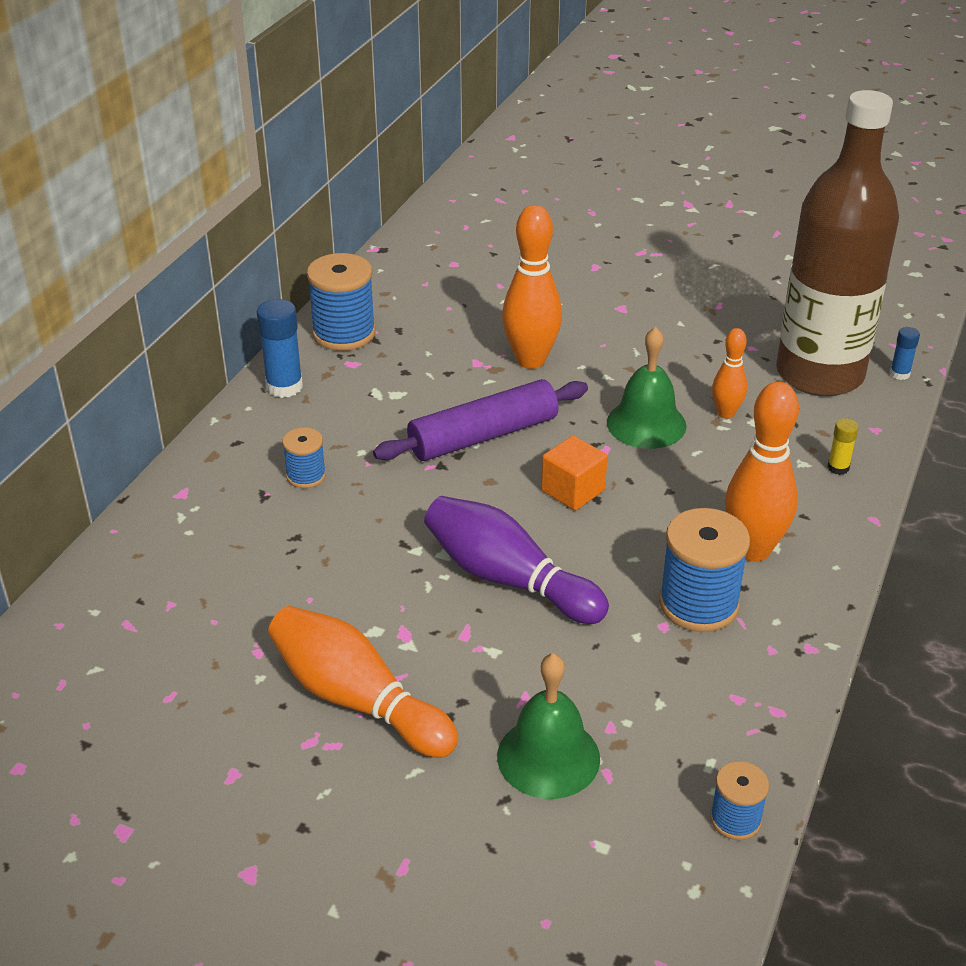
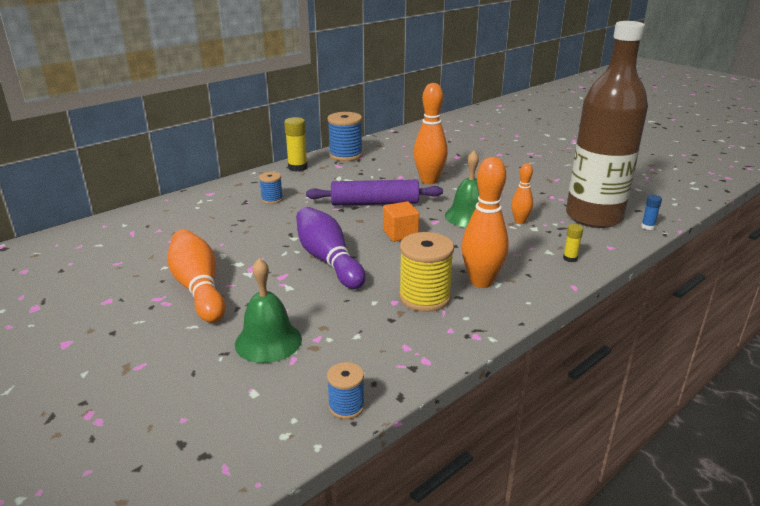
camera: 25 degrees right, 10 degrees down
(284, 387) = (297, 167): blue glue stick -> yellow glue stick
(698, 604) = (424, 297): blue spool -> yellow spool

